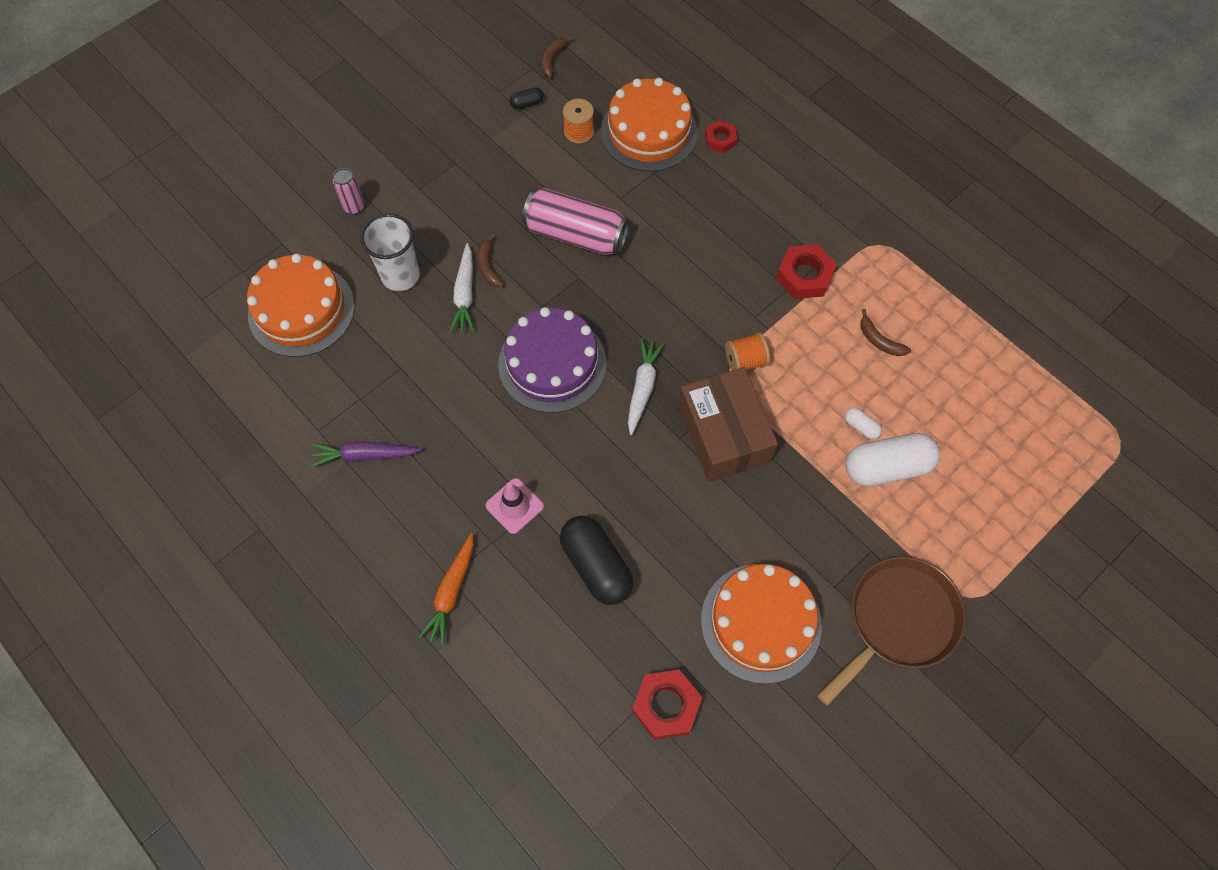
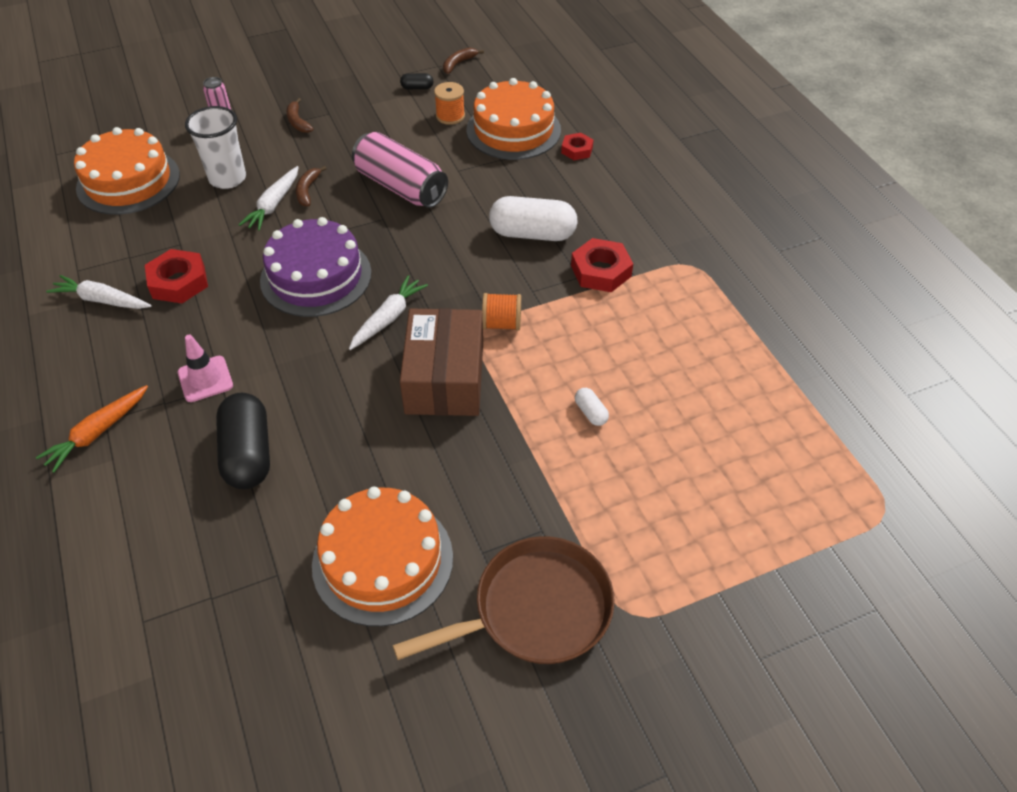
camera: 20 degrees right, 15 degrees down
(365, 455) = (102, 300): purple carrot -> white carrot
(666, 706) = (235, 607): red nut -> red nut (178, 282)
(879, 340) = (650, 343): brown banana -> brown banana (298, 122)
(887, 467) = (600, 457): white capsule -> white capsule (532, 234)

